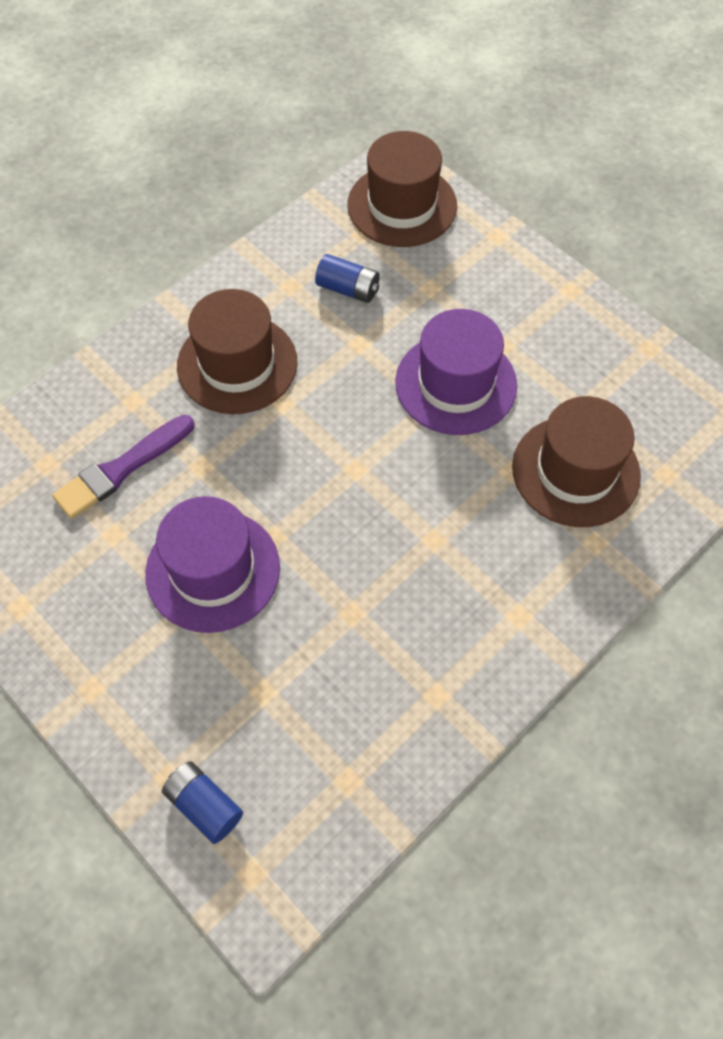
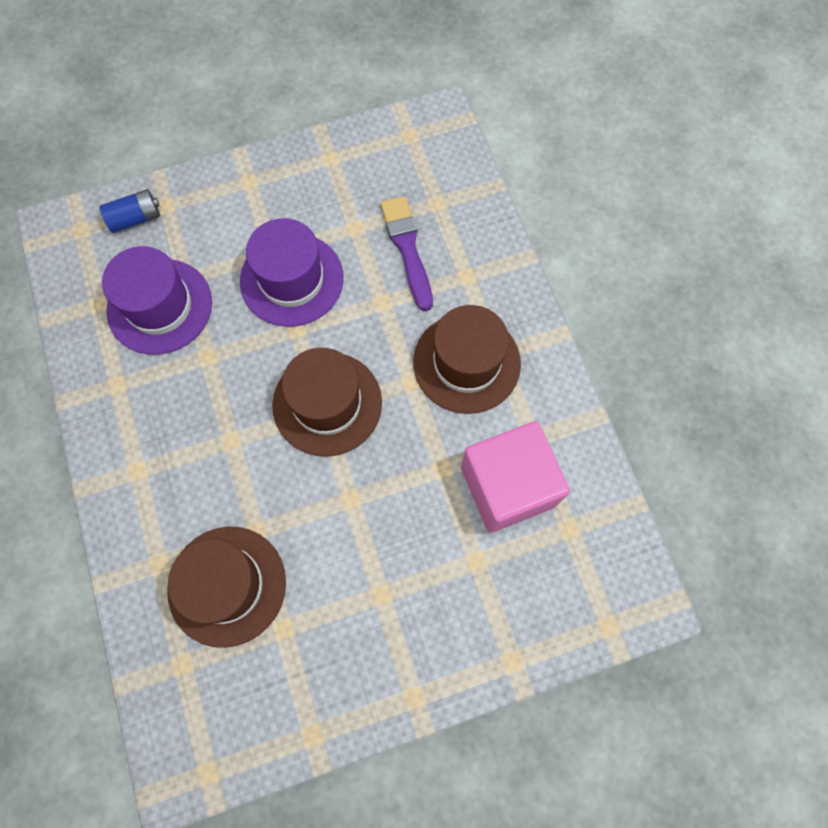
camera: 115 degrees right, 10 degrees up
(348, 289) = (507, 486): blue battery -> pink cube
(402, 205) = (591, 585): brown hat -> brown hat (327, 403)
(456, 384) = (361, 530): purple hat -> purple hat (160, 306)

